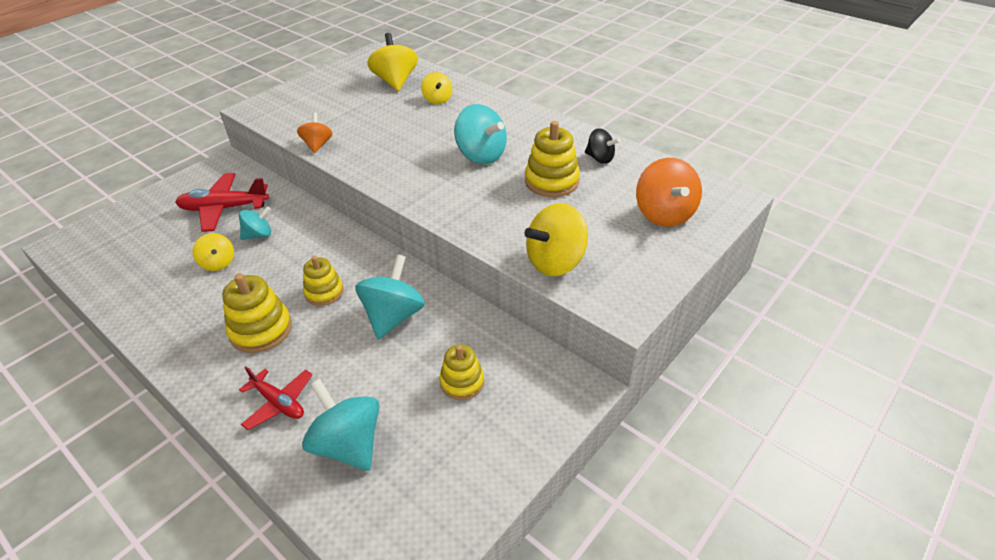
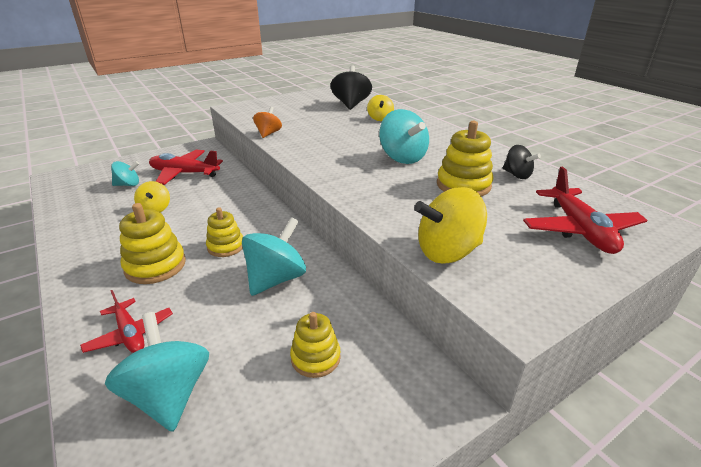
camera: 15 degrees right, 10 degrees down
(259, 235) = (199, 195): turquoise spinning top -> turquoise spinning top (128, 185)
(395, 81) = (351, 104): yellow spinning top -> black spinning top
(664, 214) = (579, 230): orange spinning top -> red plane

